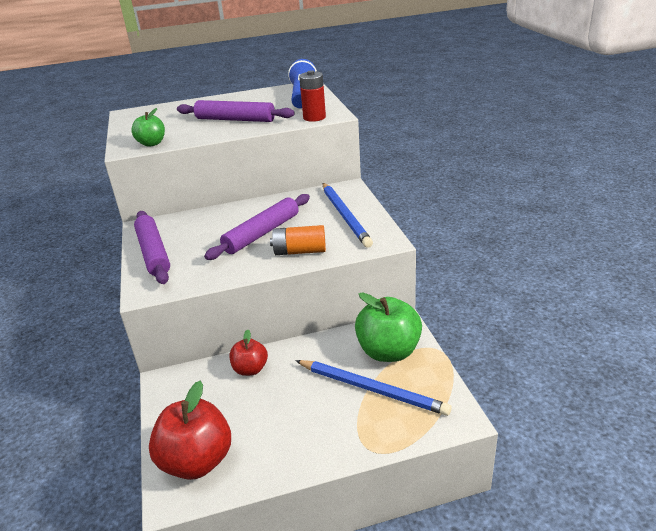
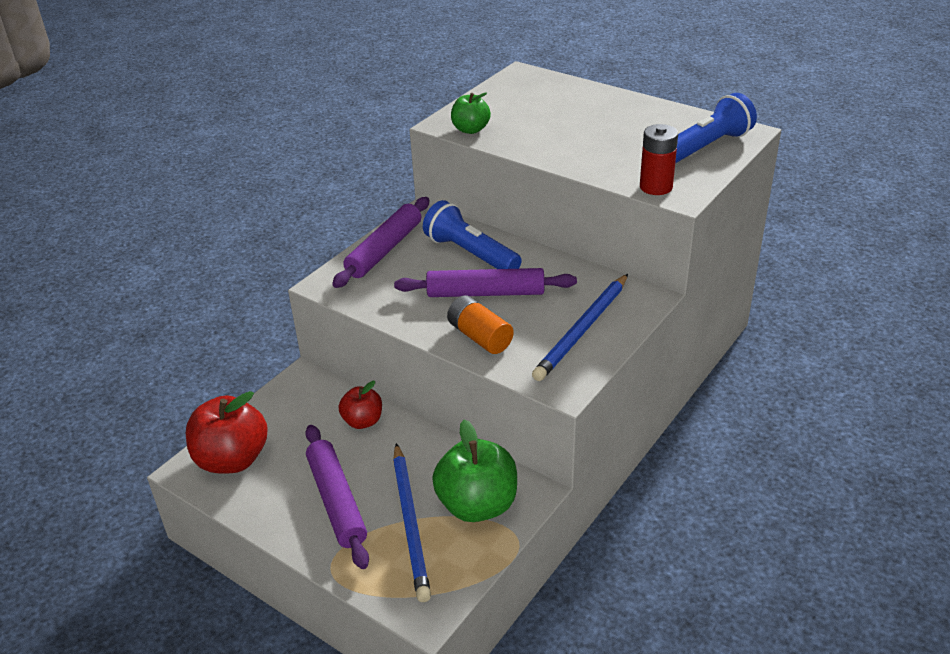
camera: 50 degrees right, 5 degrees up
(215, 224) = (470, 254): none -> blue flashlight
(235, 119) = (584, 141): purple rolling pin -> purple rolling pin (337, 501)

